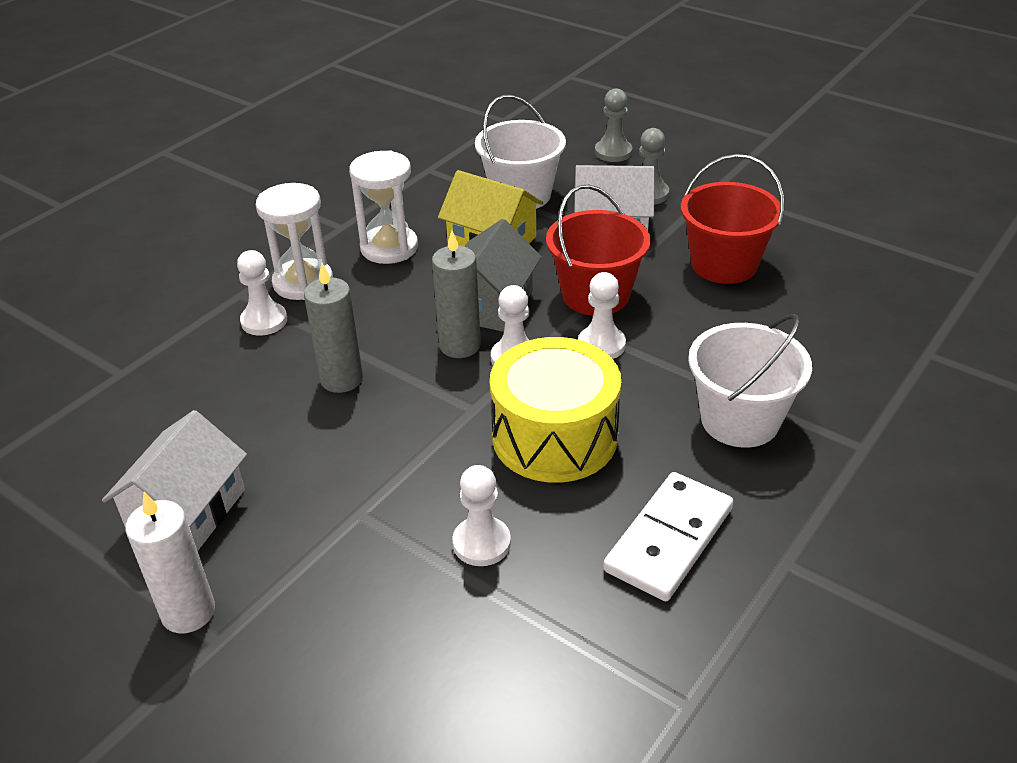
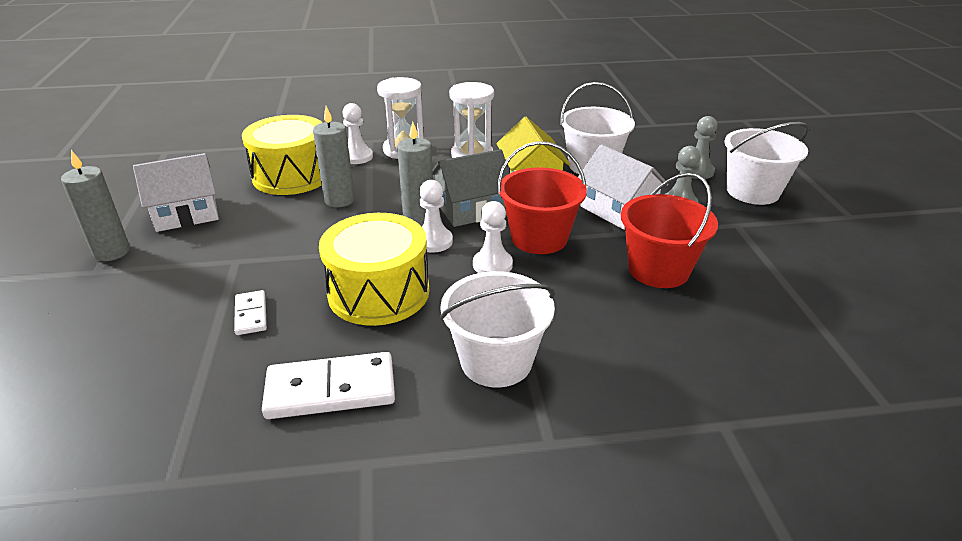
camera: 45 degrees right, 5 degrees down
(188, 612) = (112, 252): white candle -> grey candle
(228, 388) = (292, 175): none -> yellow drum
(481, 543) = (251, 315): white pawn -> white domino
(681, 150) = (752, 191): none -> white bucket

